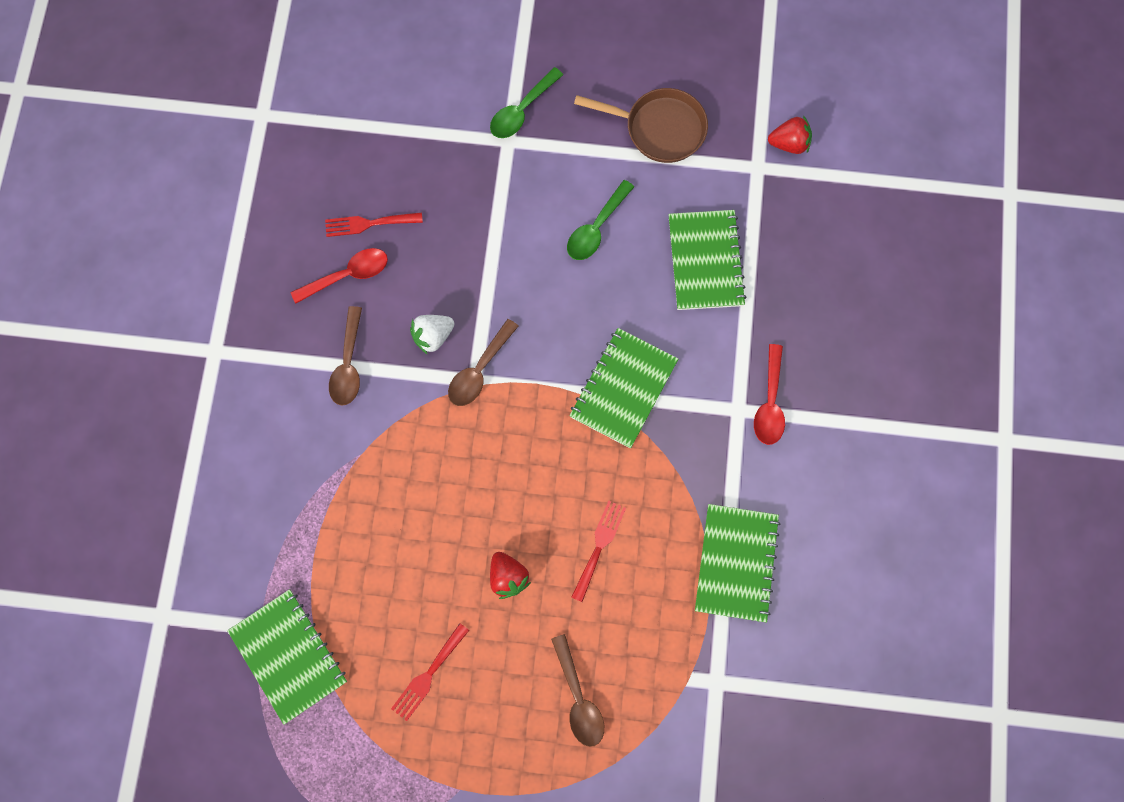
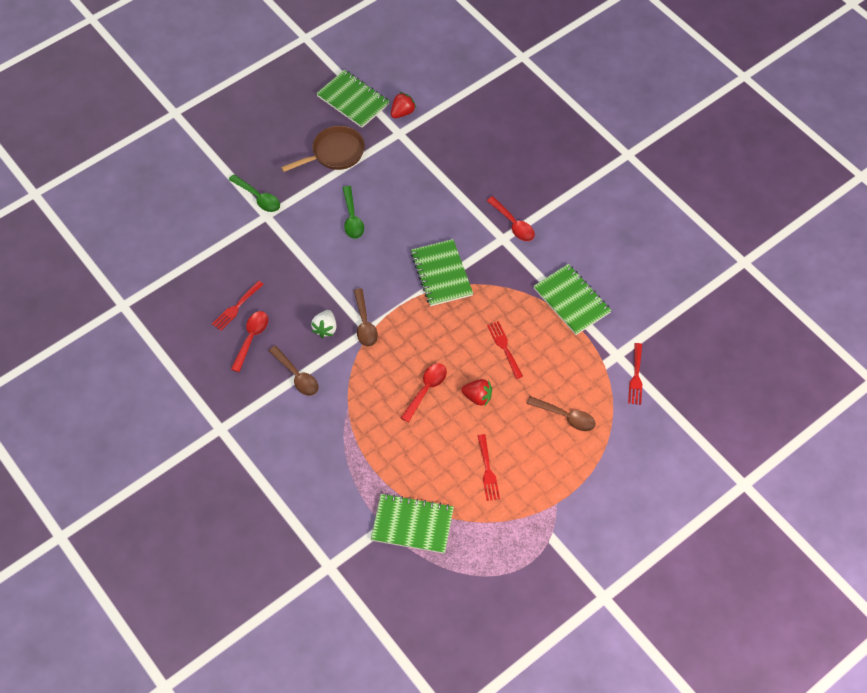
camera: 45 degrees left, 15 degrees down
(463, 513) = (426, 389): none -> red spoon
(522, 110) = (258, 198): green spoon -> green spoon turned 45 degrees counterclockwise
(705, 261) = (419, 191): green notebook -> green notebook (353, 100)
(709, 731) = (636, 377): none -> red fork

